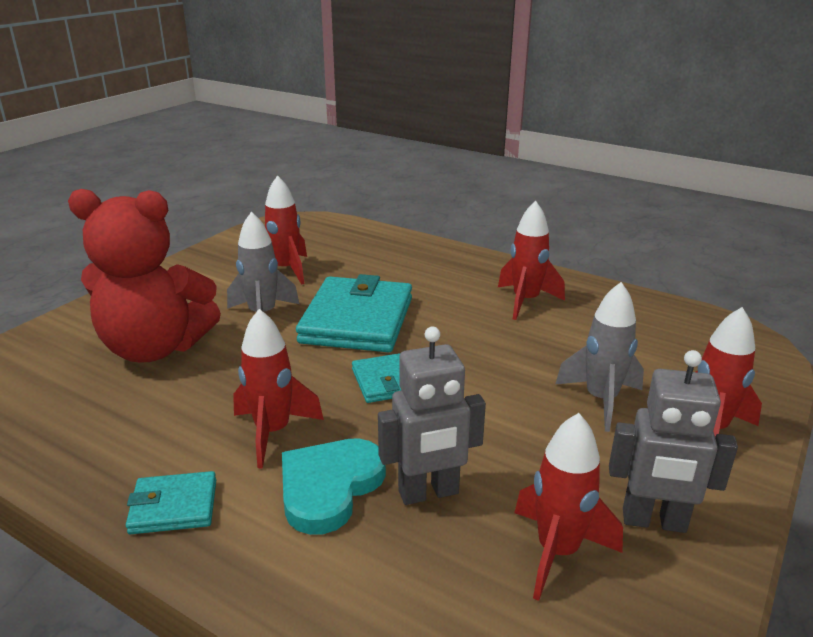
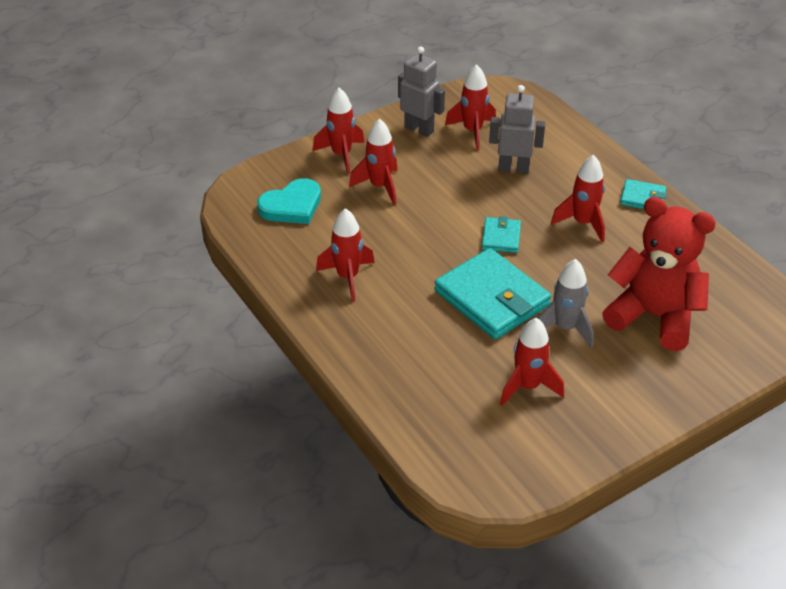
camera: 155 degrees left, 15 degrees up
(329, 487) = (561, 185): turquoise heart -> turquoise heart (292, 206)
(357, 320) = (492, 298): turquoise wallet -> turquoise wallet turned 75 degrees counterclockwise
(601, 400) = (380, 186): grey rocket -> red rocket

